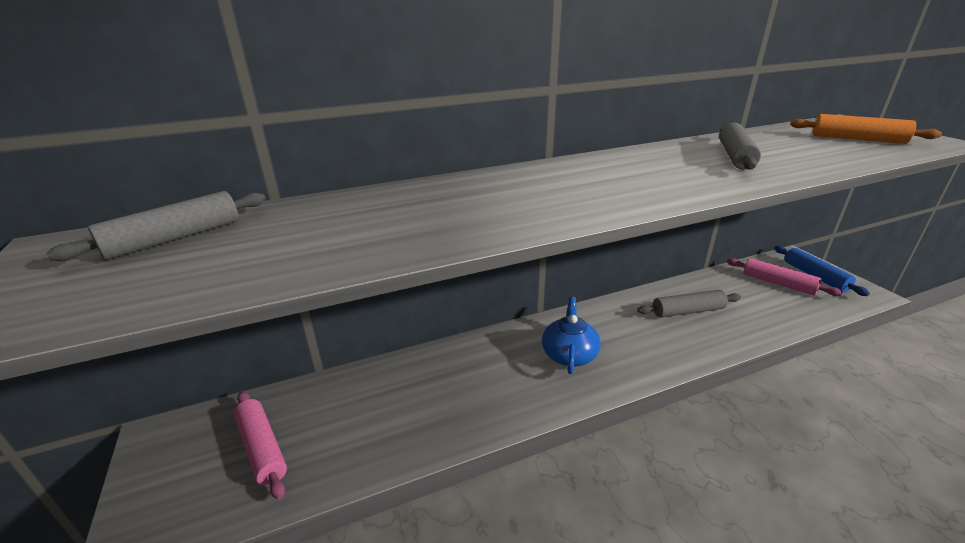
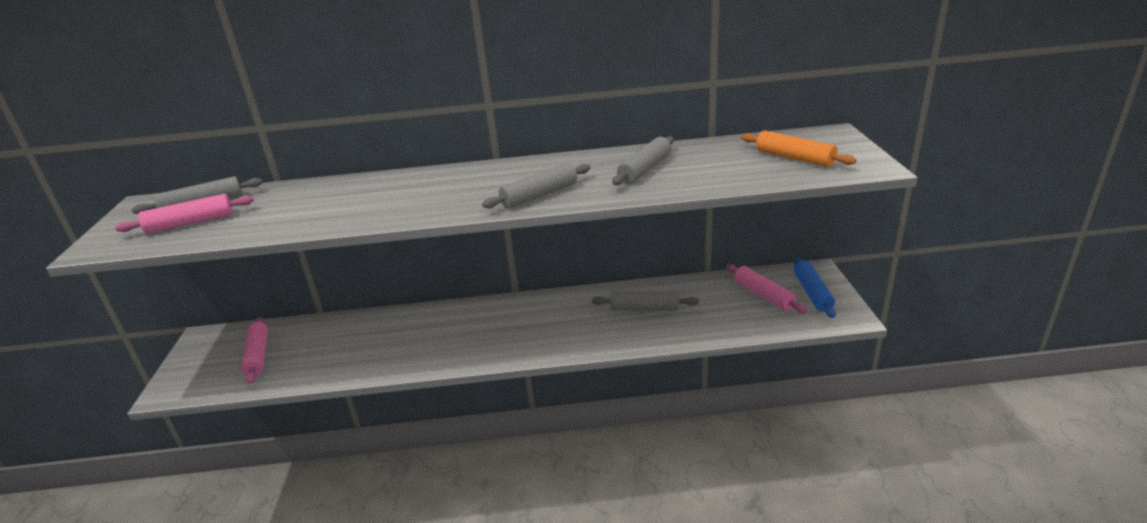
camera: 20 degrees right, 0 degrees up
(173, 266) = (190, 223): none -> pink rolling pin
(569, 354) = (508, 328): blue teapot -> none
(667, 187) = (539, 195): none -> grey rolling pin

